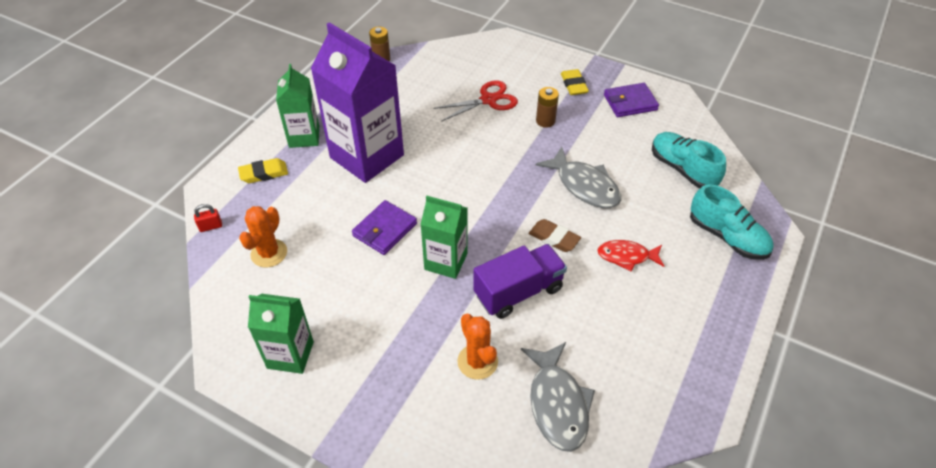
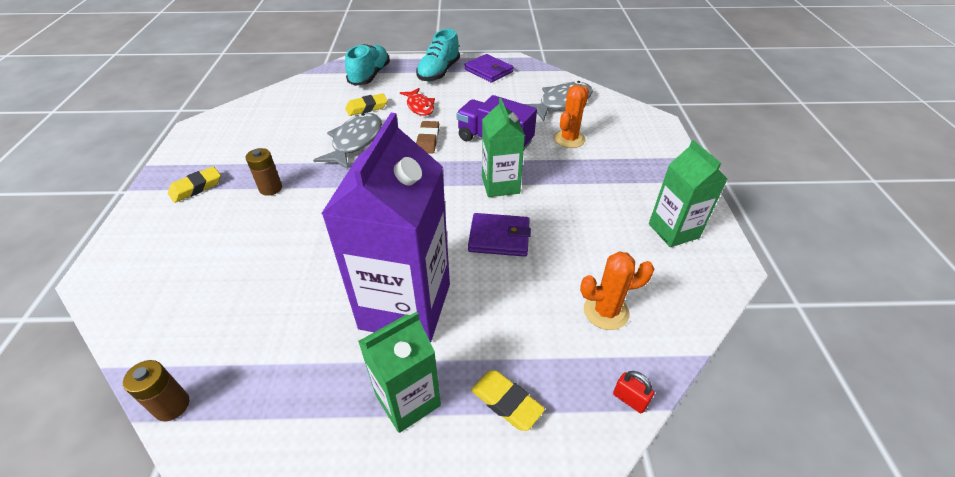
camera: 120 degrees left, 5 degrees down
(488, 100) = (246, 242): red scissors -> none
(630, 102) = (218, 146): purple wallet -> purple wallet (488, 71)
(648, 212) = (367, 108): none -> yellow eraser
(682, 169) = (305, 103): turquoise shoe -> turquoise shoe (439, 72)

